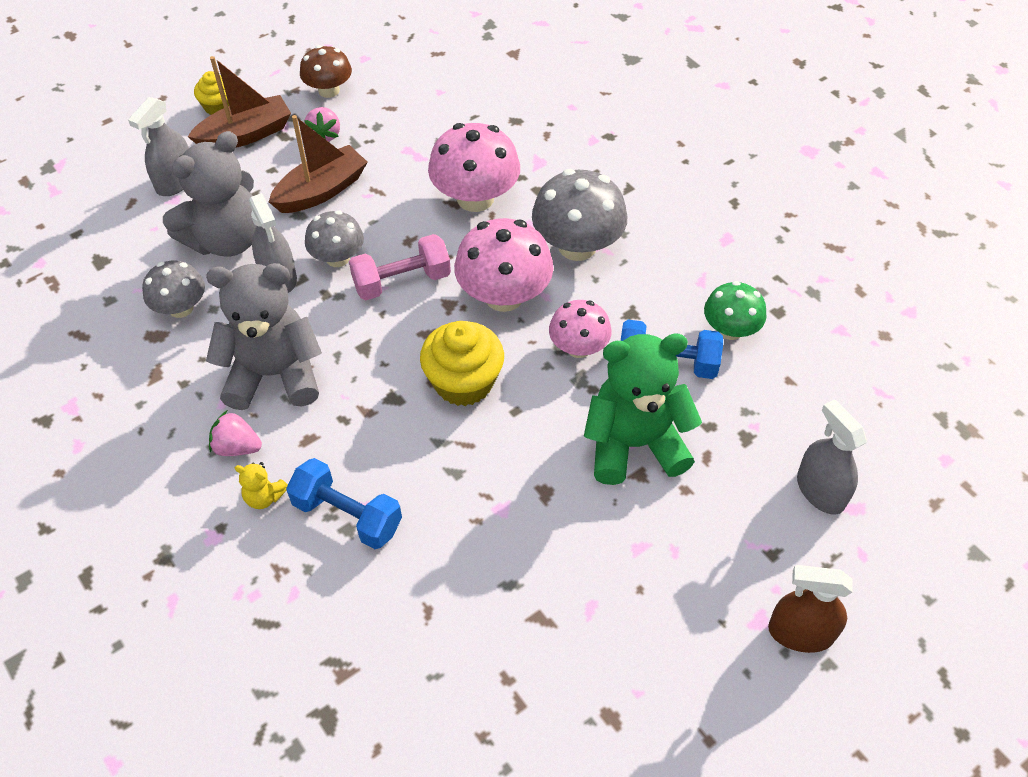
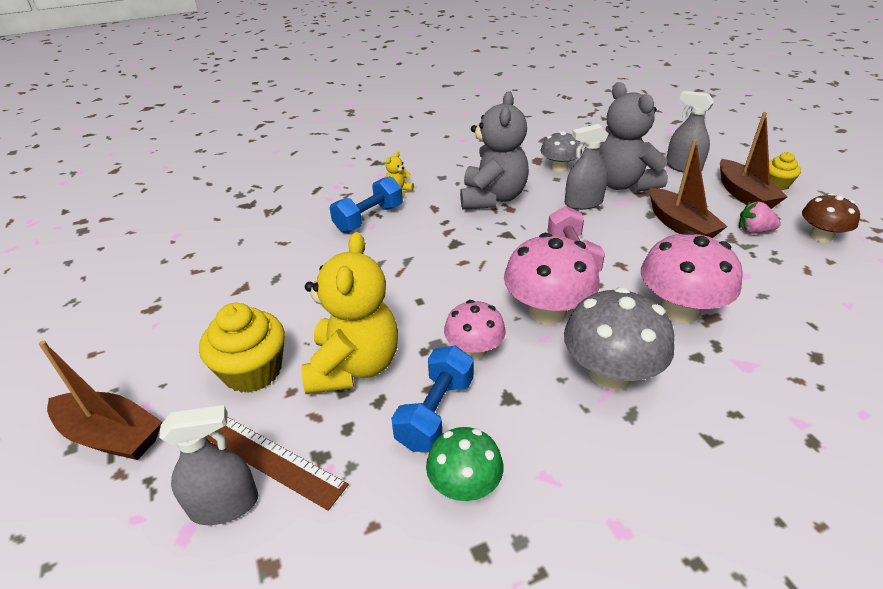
camera: 105 degrees right, 15 degrees down
(237, 447) = (439, 184): pink strawberry -> none
(337, 258) = (601, 228): grey mushroom -> none
(463, 382) = (457, 277): yellow cupcake -> yellow cupcake (253, 371)
(634, 444) = (354, 366): green teddy bear -> yellow teddy bear
(764, 479) = (266, 457): none -> brown ruler
(800, 633) = (111, 436): brown spray bottle -> brown boat

